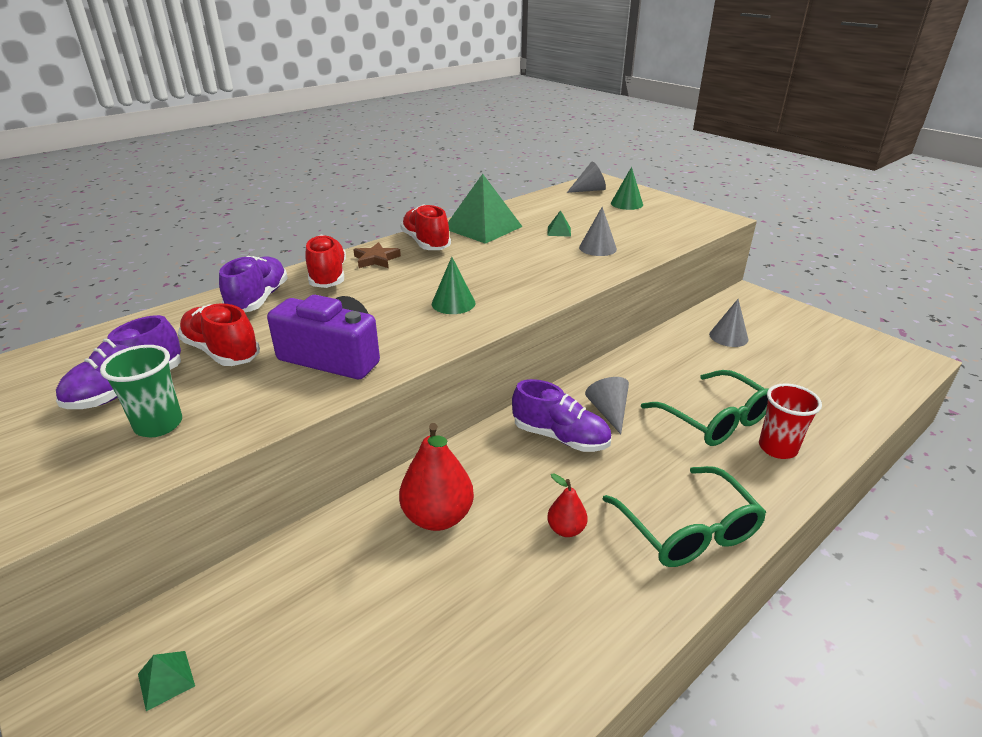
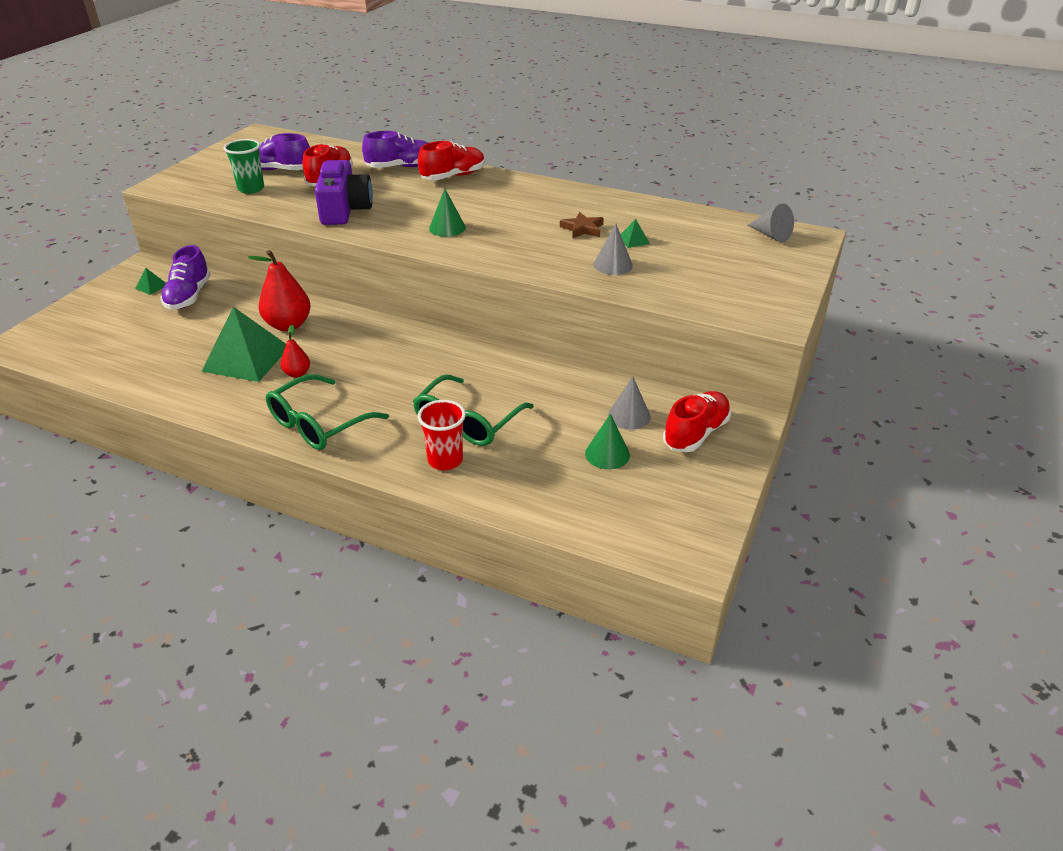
camera: 65 degrees right, 5 degrees up
(376, 259) = (496, 183): brown star -> brown star (582, 229)
(426, 243) = (545, 193): red shoe -> red shoe (696, 433)
(483, 227) = (604, 206): green pyramid -> green pyramid (246, 358)
(560, 437) = (397, 352): purple shoe -> purple shoe (189, 296)
(608, 411) = (444, 367): grey cone -> none
(626, 204) = (754, 261): green cone -> green cone (607, 454)

